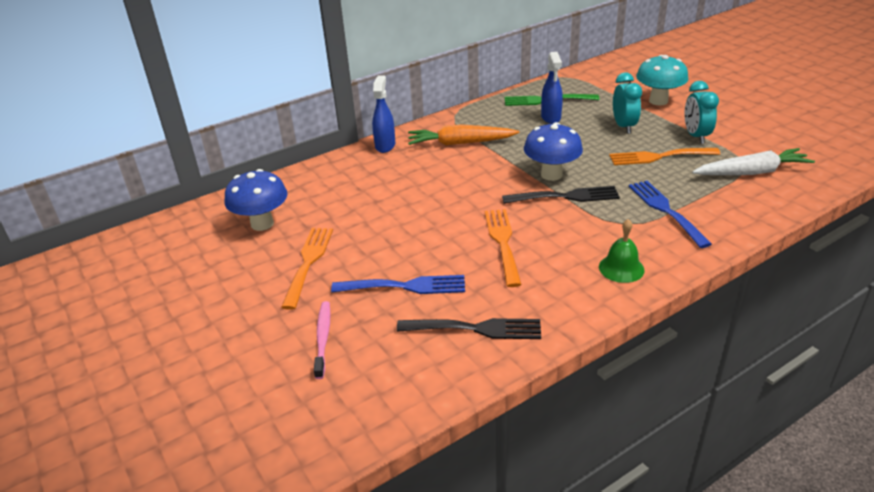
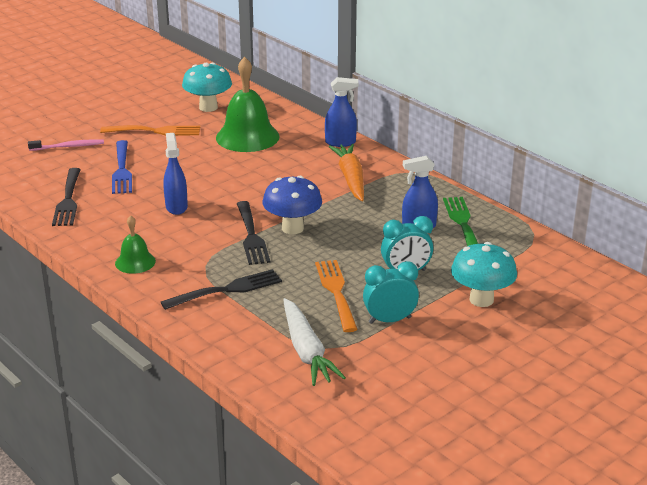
camera: 80 degrees right, 5 degrees down
(262, 224) = (208, 107): blue mushroom -> turquoise mushroom
(351, 197) = (247, 137): none -> green bell
(503, 243) = (176, 207): orange fork -> blue spray bottle
(666, 210) = (227, 290): blue fork -> black fork

